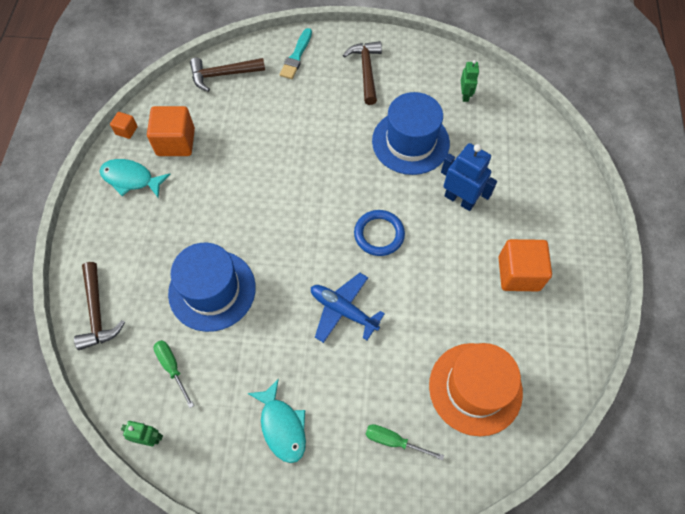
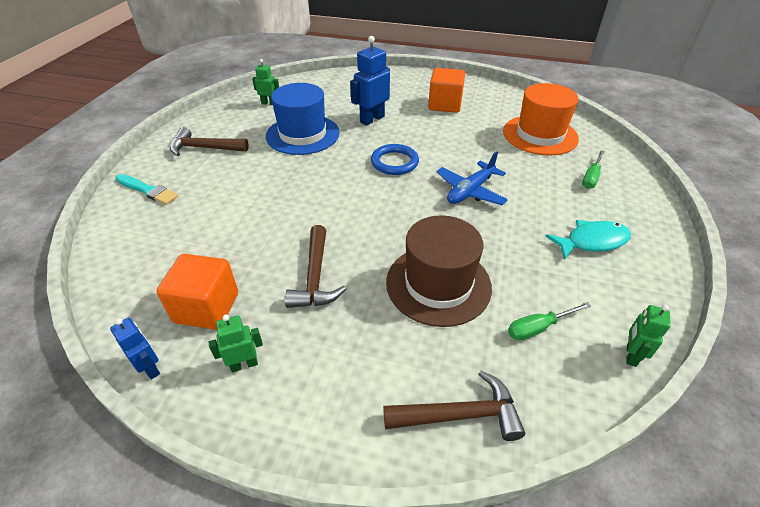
camera: 80 degrees left, 20 degrees down
(126, 130) = (150, 368): orange cube -> blue robot
(131, 179) = (244, 364): turquoise fish -> green robot
(212, 290) = (438, 284): blue hat -> brown hat
(223, 75) = (126, 253): brown hammer -> brown hammer (315, 277)

